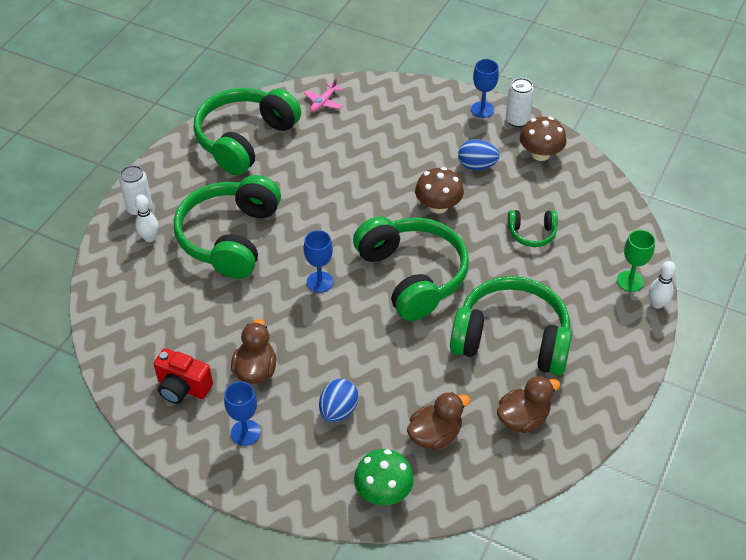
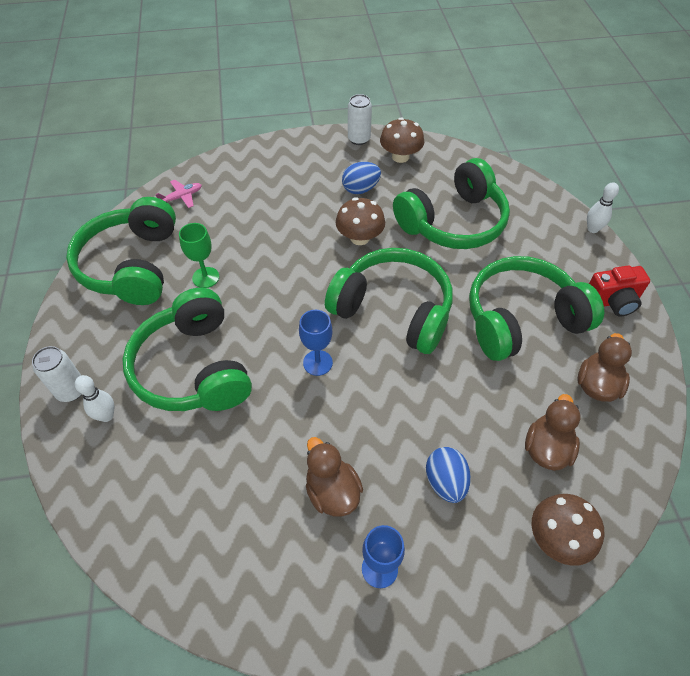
camera: 35 degrees left, 5 degrees up
(183, 388) = (273, 562): red camera -> red camera (612, 302)
(323, 102) = (182, 197): pink plane -> pink plane turned 120 degrees counterclockwise
(383, 491) = (557, 538): green mushroom -> brown mushroom
(482, 109) = (324, 143): blue goblet -> none
(532, 233) = (453, 222): green headphones -> green headphones, size x2.17
(630, 281) = (558, 222): green goblet -> green goblet (205, 277)

